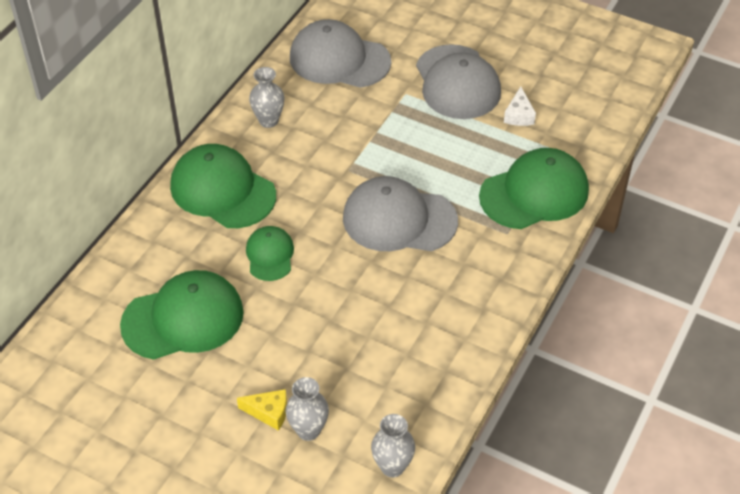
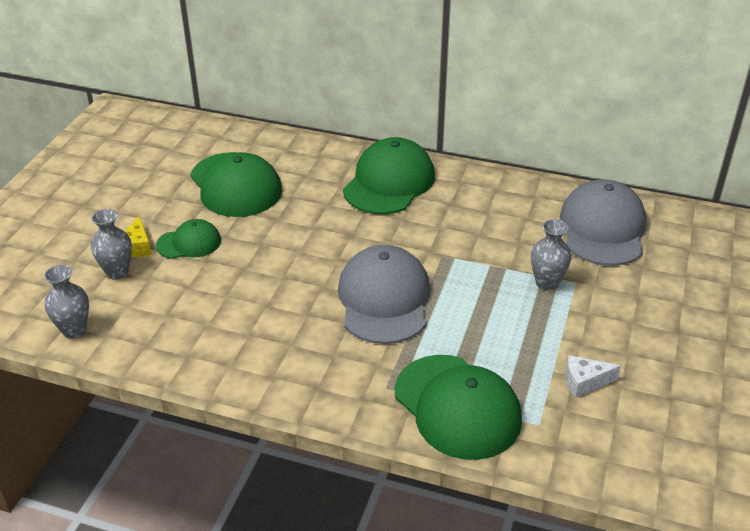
camera: 80 degrees right, 10 degrees down
(268, 121) = (490, 195): grey vase -> grey vase (546, 283)
(270, 255) = (317, 221): green cap -> green cap (189, 243)
(457, 82) = (615, 322): grey cap -> none

